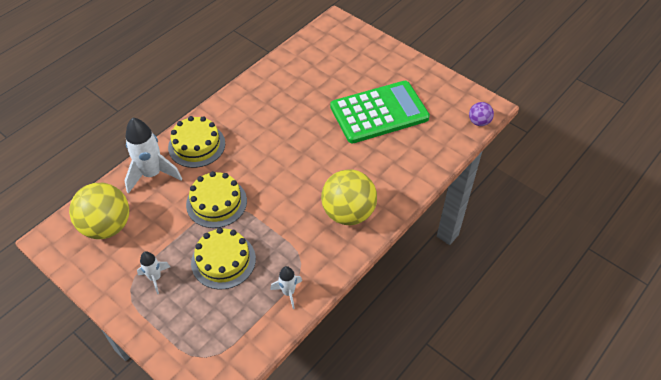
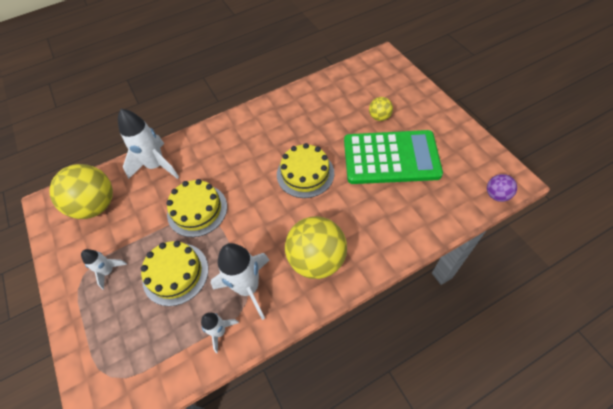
camera: 25 degrees right, 5 degrees up
(196, 145) = (206, 148): yellow cake -> yellow cake (305, 173)
(297, 252) = (248, 288): none -> white rocket
(354, 79) = (379, 117): none -> yellow ball

